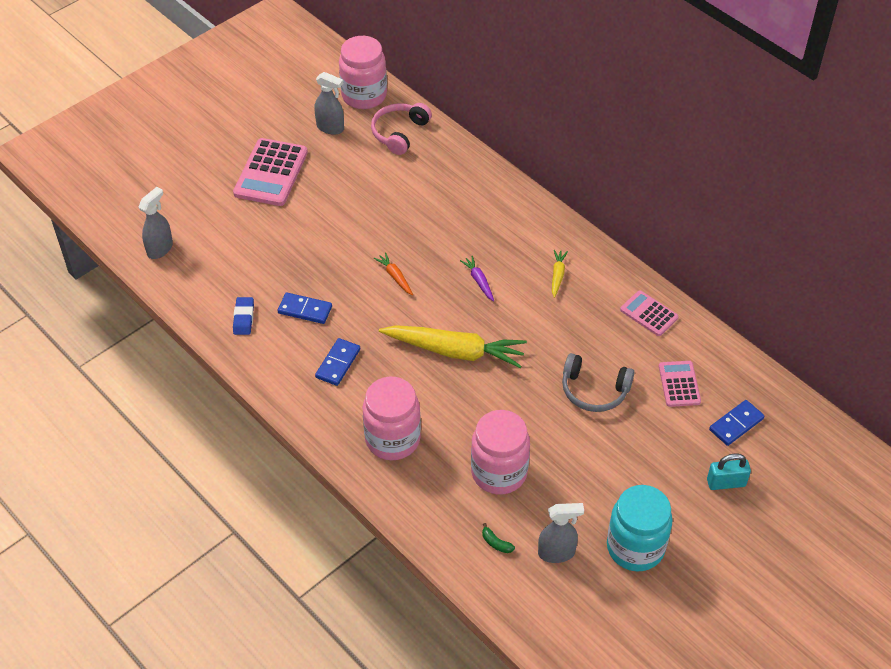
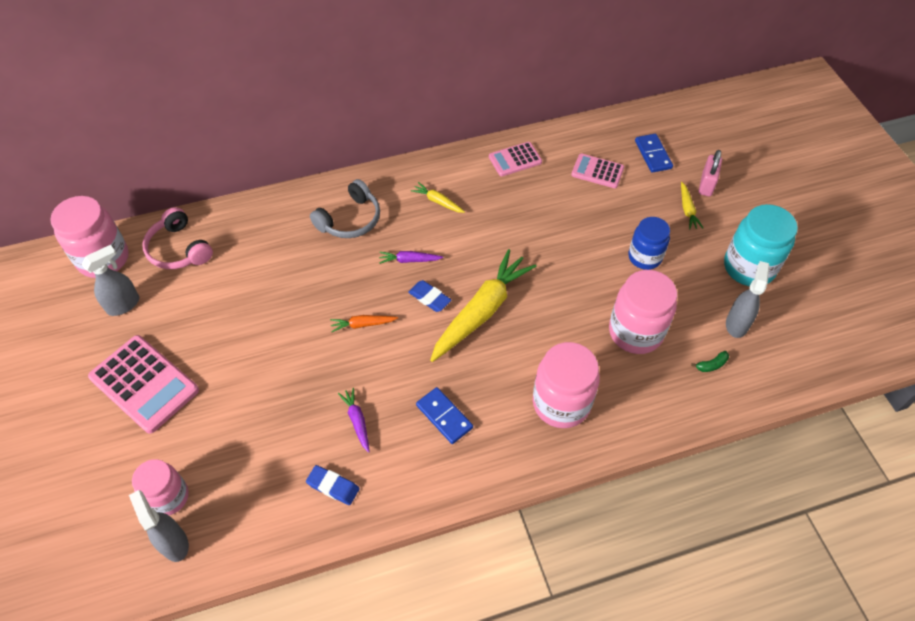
camera: 65 degrees left, 5 degrees up
(191, 230) = (168, 497): none -> pink jar
(305, 310) = (357, 421): blue domino -> purple carrot
(447, 310) = (429, 298): none -> blue eraser
(593, 455) = (644, 257): none -> blue jar
(594, 390) = (577, 228): grey headphones -> grey headphones (350, 219)
(679, 474) = (687, 209): none -> yellow carrot
(726, 483) = (706, 184): turquoise padlock -> pink padlock

